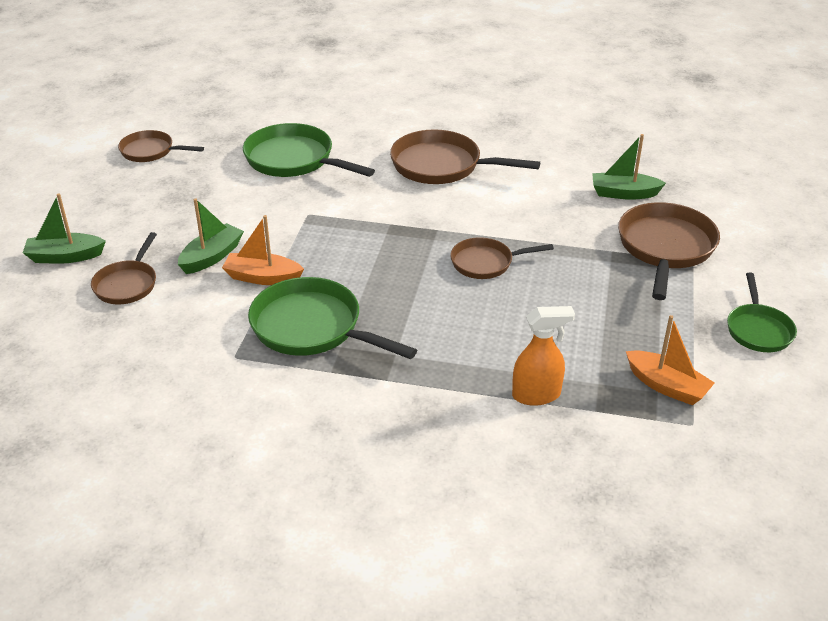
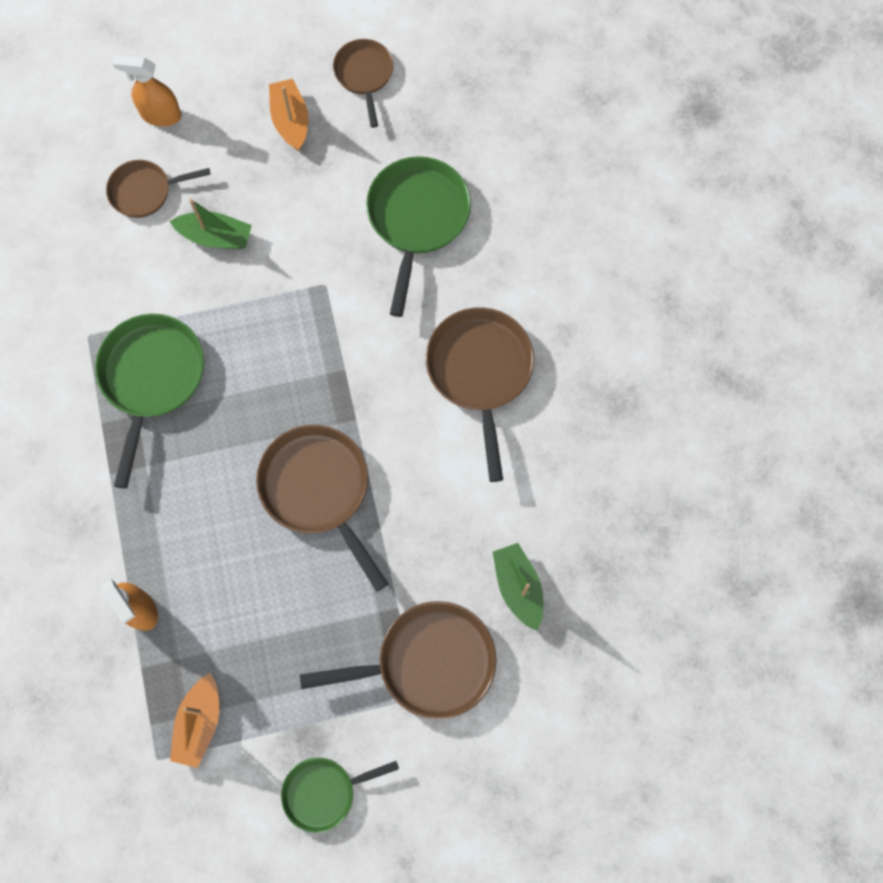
camera: 65 degrees right, 35 degrees up
(65, 256) = (160, 115): green boat -> orange spray bottle
(262, 277) = (205, 298): orange boat -> orange boat (291, 120)
(485, 263) = (319, 490): brown pan -> brown pan, size x1.65

